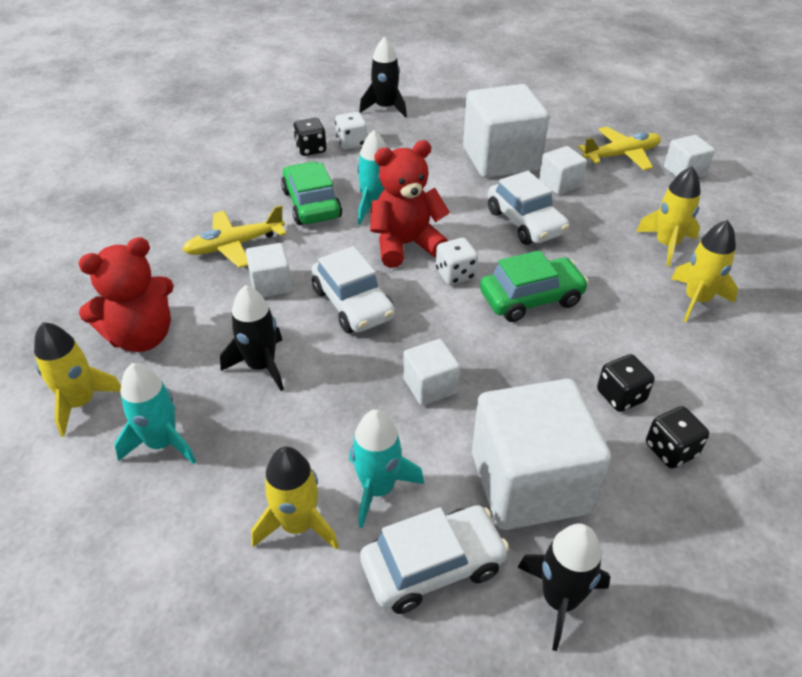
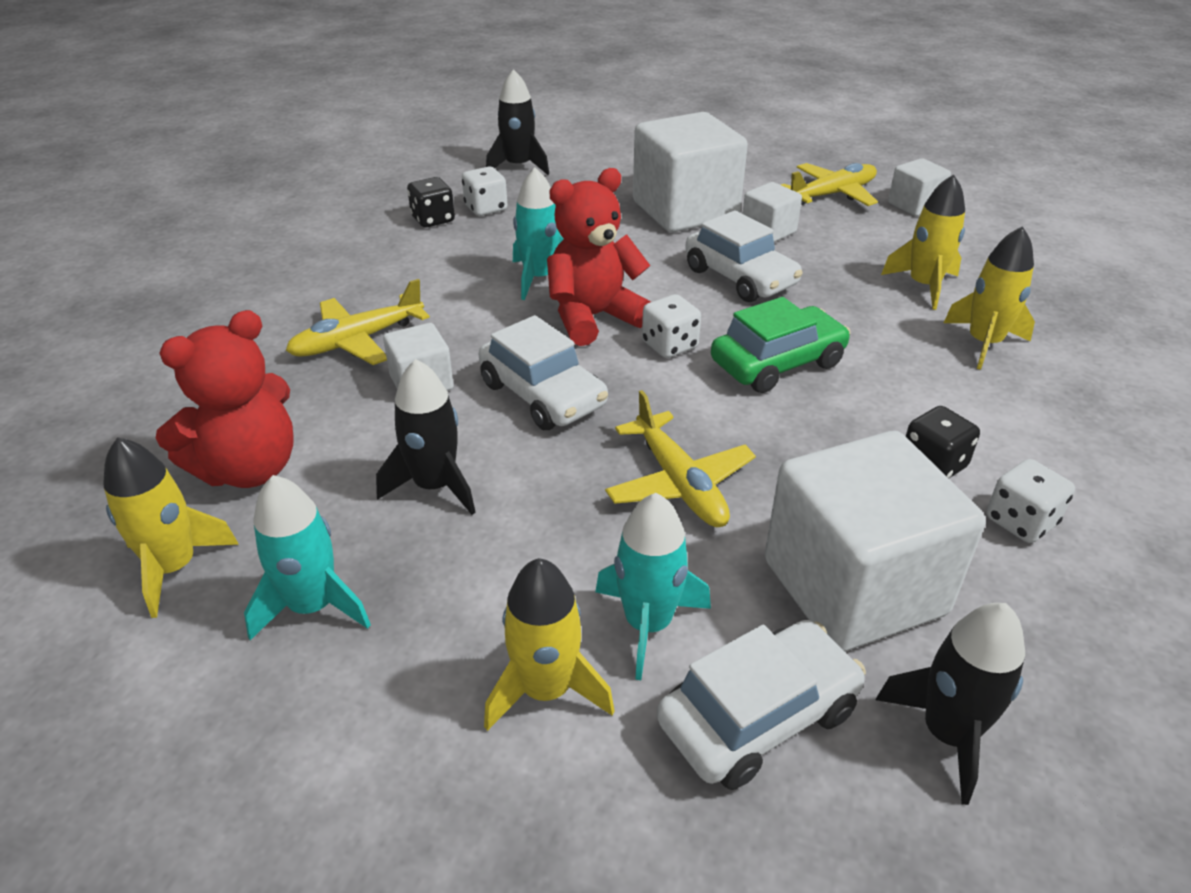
camera: 10 degrees left, 5 degrees down
(311, 204) = (451, 282): green car -> none
(430, 386) = (679, 483): white cube -> yellow plane
(671, 450) = (1020, 521): black dice -> white dice

